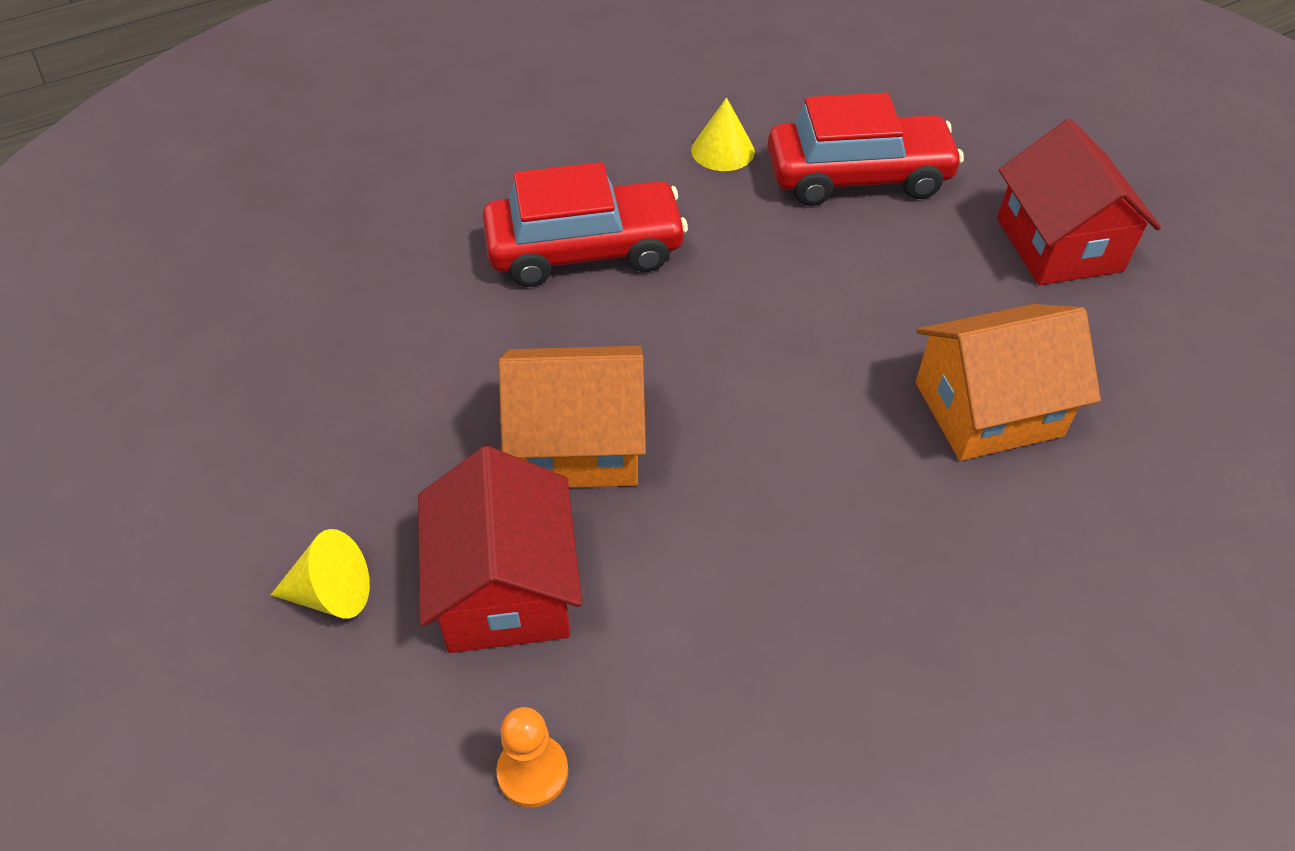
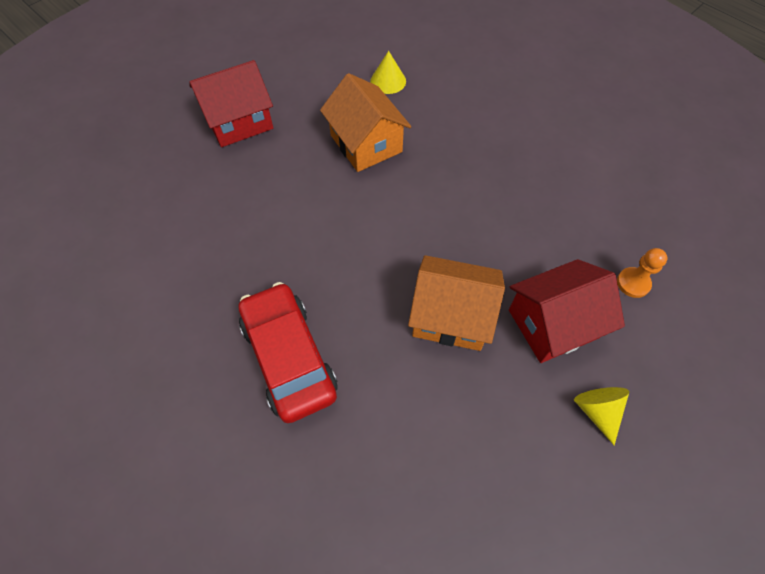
camera: 105 degrees left, 10 degrees up
(578, 444) = (451, 316): orange house -> orange house turned 60 degrees counterclockwise
(722, 150) = (169, 295): yellow cone -> yellow cone (388, 81)
(858, 176) = (190, 215): red car -> none

